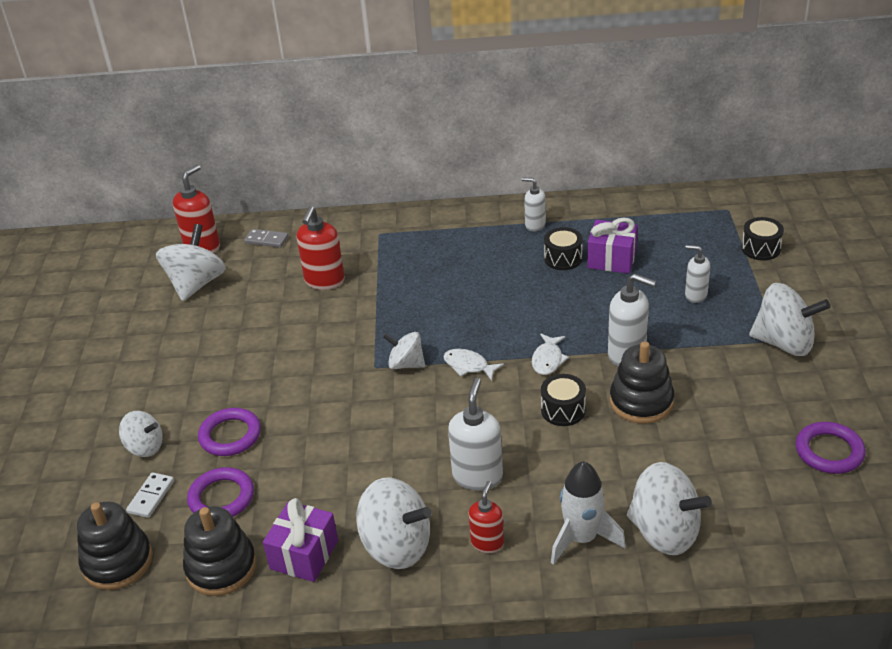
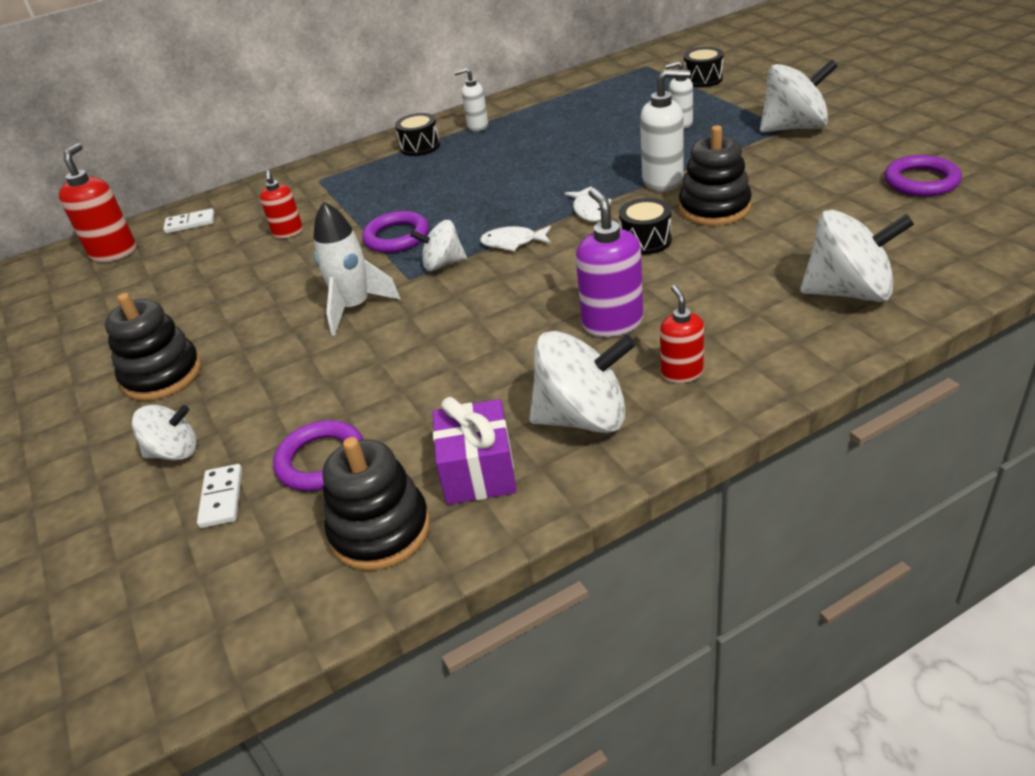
camera: 25 degrees left, 0 degrees up
(117, 562) = (225, 588): black stacking toy -> black stacking toy (162, 375)
(196, 284) = (130, 284): white spinning top -> none
(230, 435) = (283, 398): purple ring -> purple ring (396, 237)
(266, 240) = (190, 223): grey domino -> white domino
(324, 281) = (288, 232): red soap dispenser -> red soap dispenser, size x0.63
(477, 476) = (612, 322): white soap dispenser -> purple soap dispenser
(563, 258) = (529, 139): black drum -> black drum (420, 147)
(582, 538) = (775, 329): white rocket -> white rocket (355, 307)
(612, 259) = (577, 126): purple gift -> none

